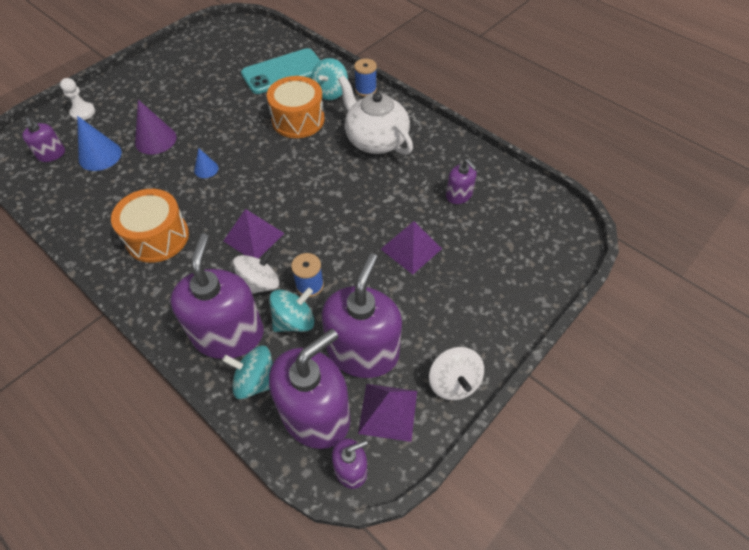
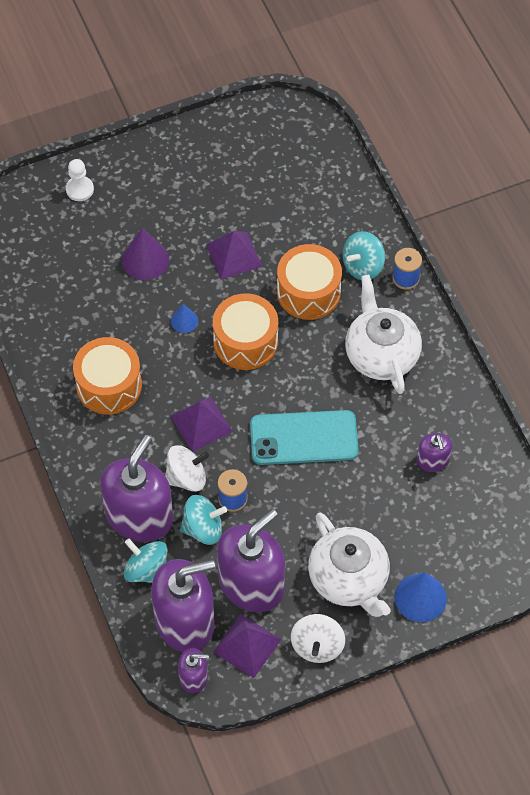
camera: 25 degrees right, 5 degrees up
(51, 154) = (33, 237): purple soap dispenser -> none
(100, 155) = (81, 259): blue cone -> blue cone (420, 597)
(264, 166) = (245, 341): none -> orange drum
(283, 72) = (322, 213): turquoise phone -> turquoise phone (304, 438)
(411, 248) = (349, 501): purple pyramid -> purple pyramid (234, 255)
(447, 311) = (349, 579): none -> white teapot

